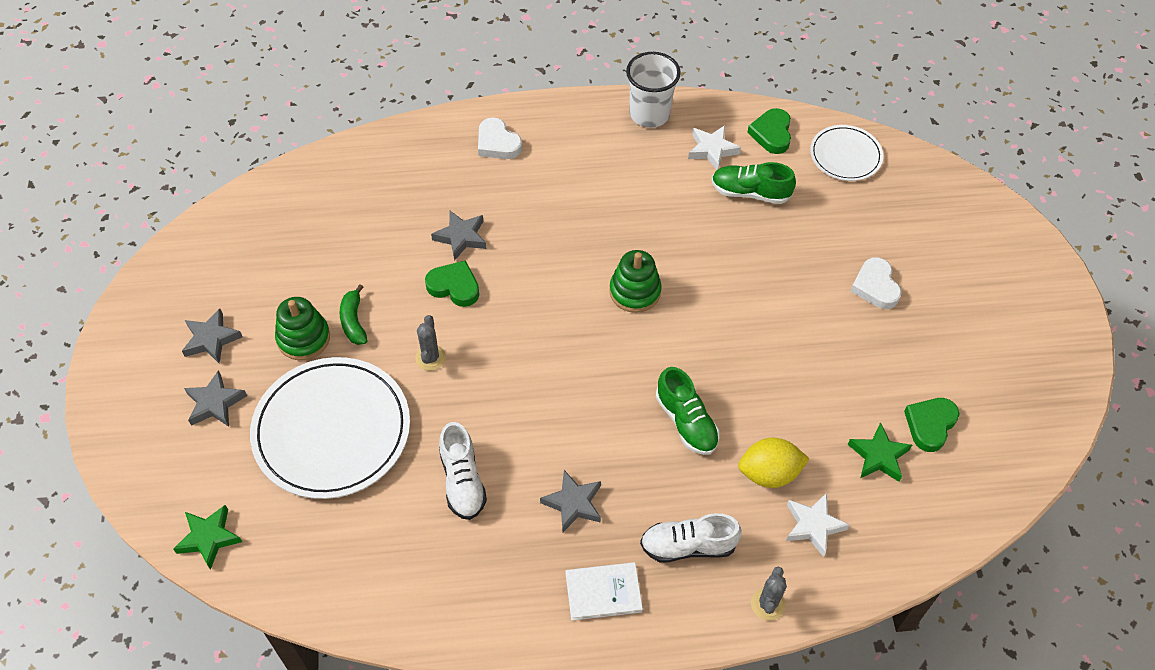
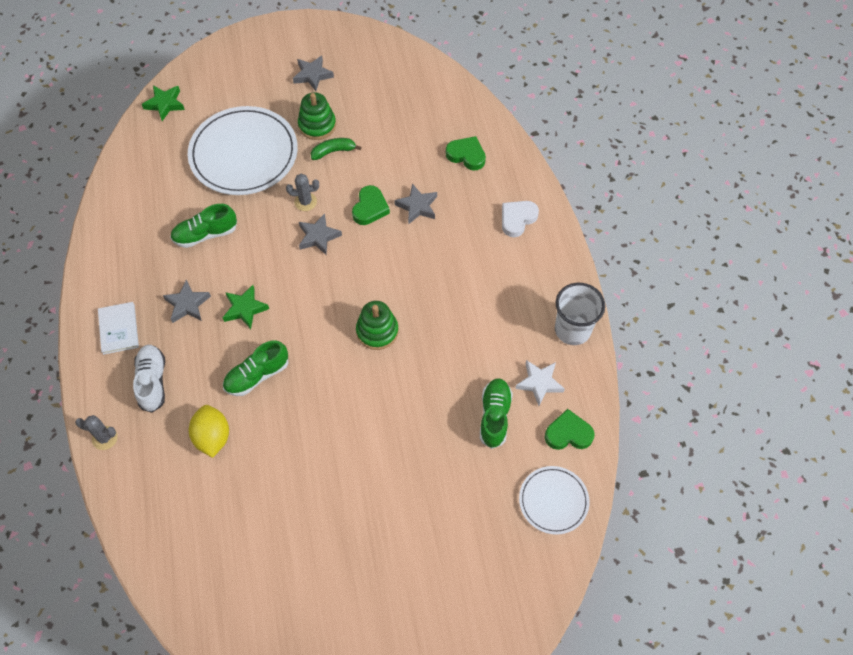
camera: 85 degrees right, 5 degrees up
(215, 403) = (262, 87): grey star -> grey star (318, 236)
(462, 481) = (205, 234): white shoe -> green shoe
(813, 526) = (167, 470): white star -> none
(875, 286) = (401, 525): white heart -> none
(878, 456) = (229, 522): green star -> green star (245, 309)
(930, 425) = (259, 567): green heart -> green heart (466, 155)

